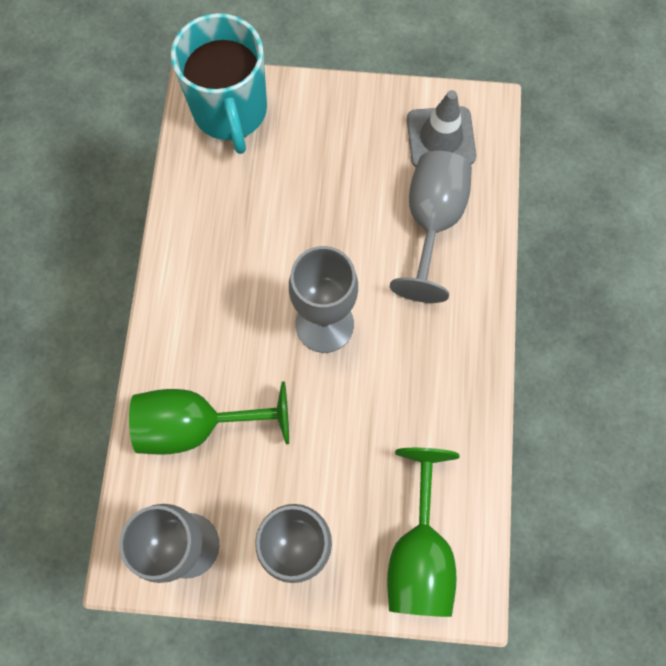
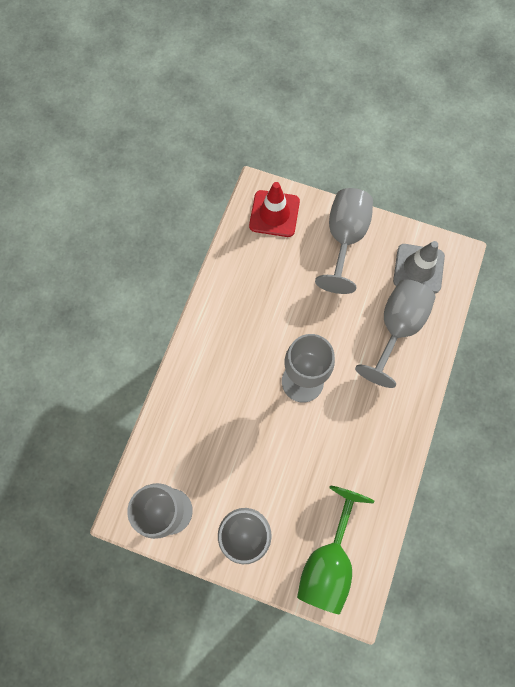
camera: 15 degrees right, 0 degrees up
(196, 425) = (197, 429): green goblet -> none
(230, 112) = (274, 214): turquoise mug -> red traffic cone
(333, 122) = (344, 238): none -> grey goblet

